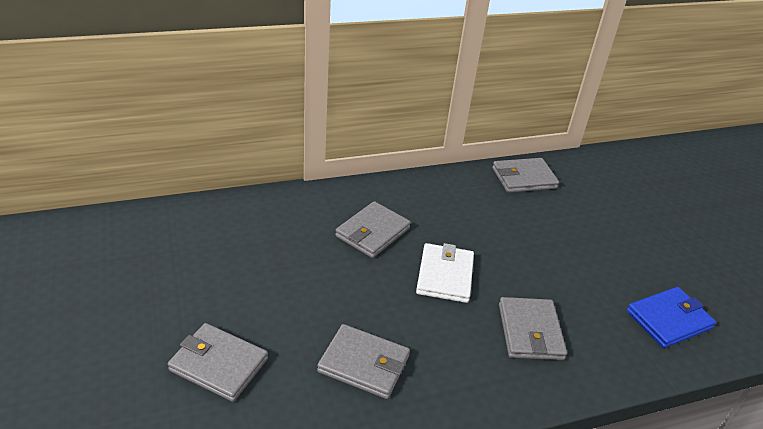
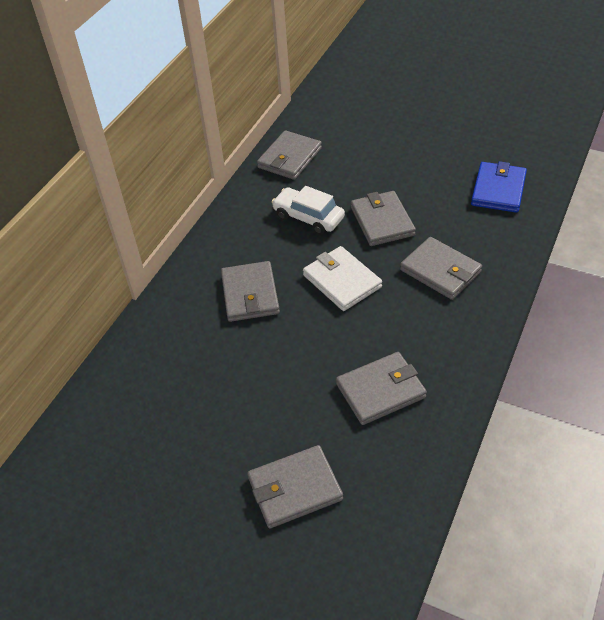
camera: 40 degrees left, 10 degrees up
(482, 221) = (308, 217): none -> white car
(533, 264) = (382, 221): none -> grey wallet

